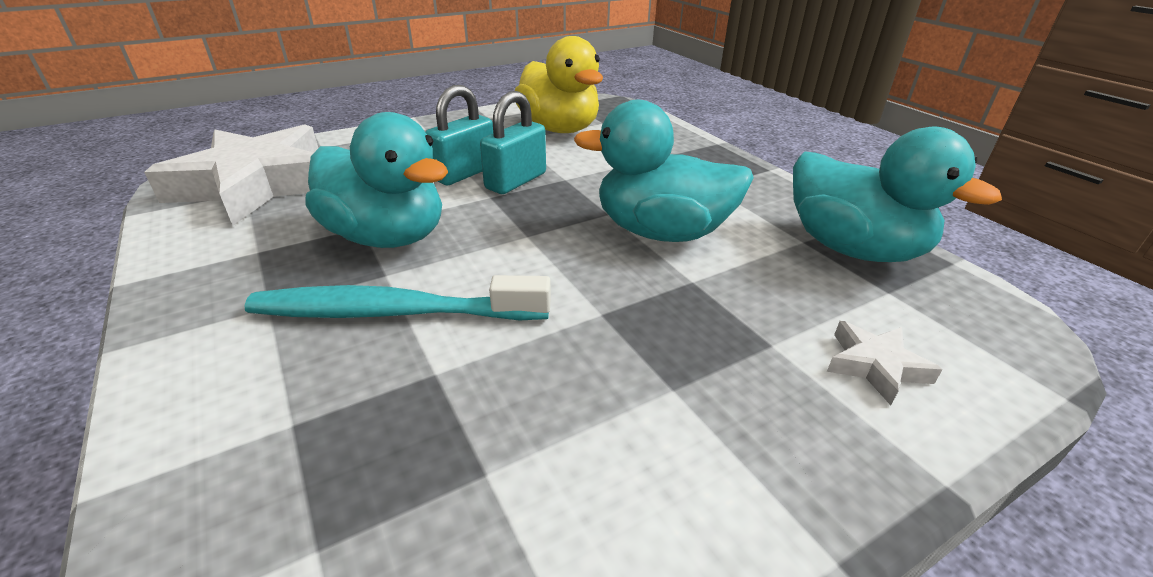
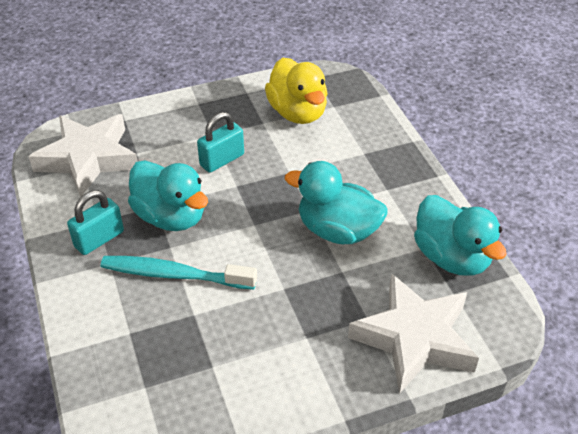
camera: 10 degrees right, 10 degrees up
(516, 181) = (255, 172): turquoise padlock -> turquoise padlock (99, 239)
(875, 366) = (414, 338): white star -> white star, size x2.47

